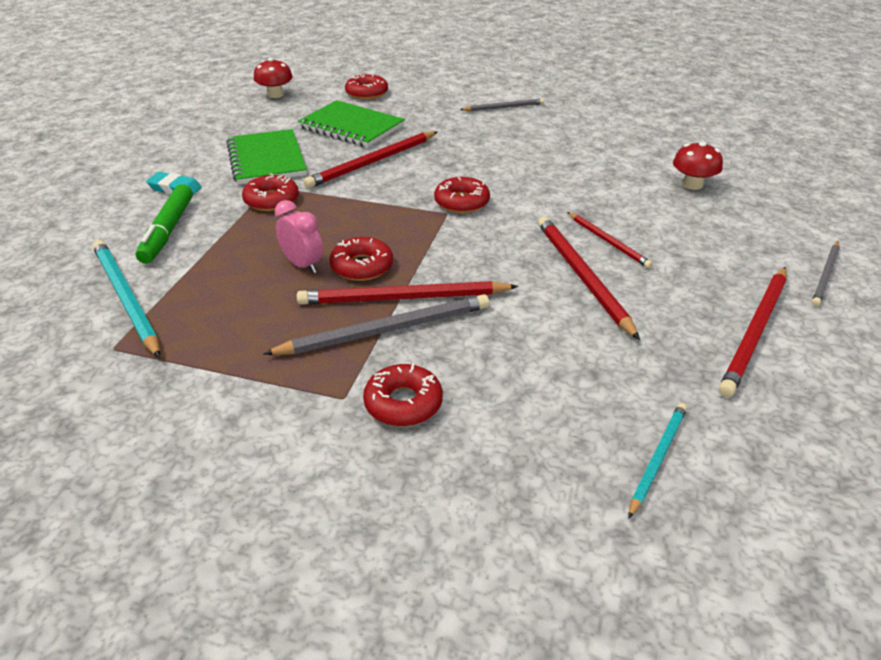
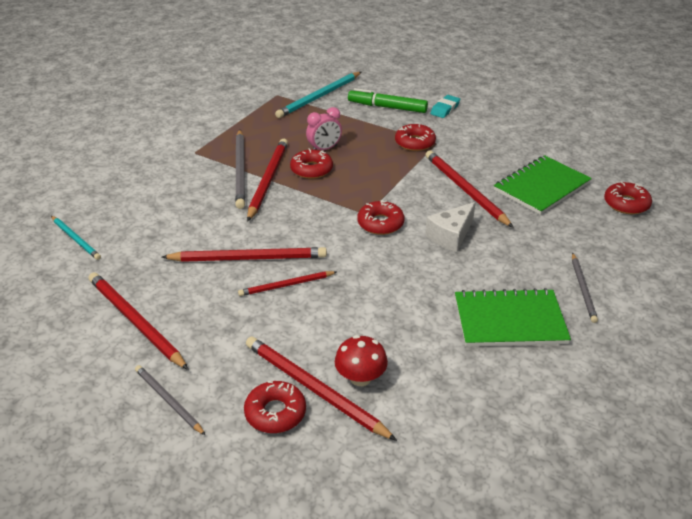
camera: 105 degrees right, 0 degrees up
(126, 298) = (319, 97): turquoise pencil -> turquoise pencil turned 150 degrees clockwise
(267, 159) = (482, 144): green notebook -> green notebook (509, 320)
(275, 95) = (621, 154): red mushroom -> none
(403, 403) = (177, 168): red donut -> red donut (275, 413)
(462, 163) = (451, 236): none -> white cheese
(727, 203) = (314, 389): none -> red pencil

